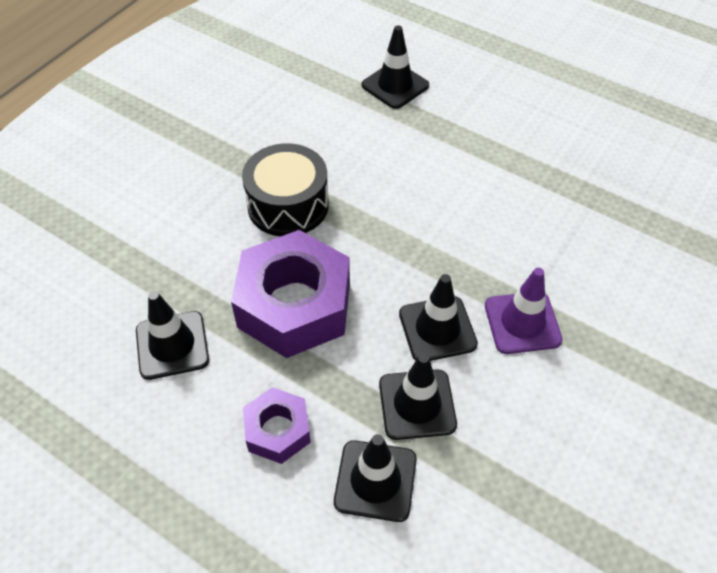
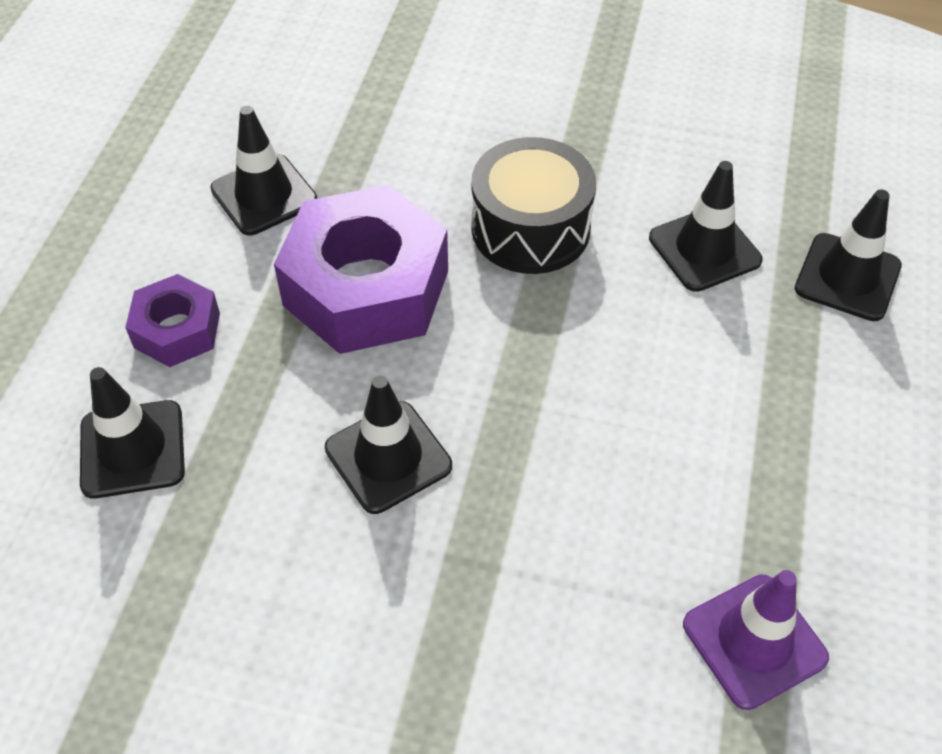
camera: 70 degrees right, 0 degrees up
(417, 404) = (256, 465): black traffic cone -> black traffic cone (704, 249)
(522, 323) = (441, 565): purple traffic cone -> purple traffic cone (754, 641)

